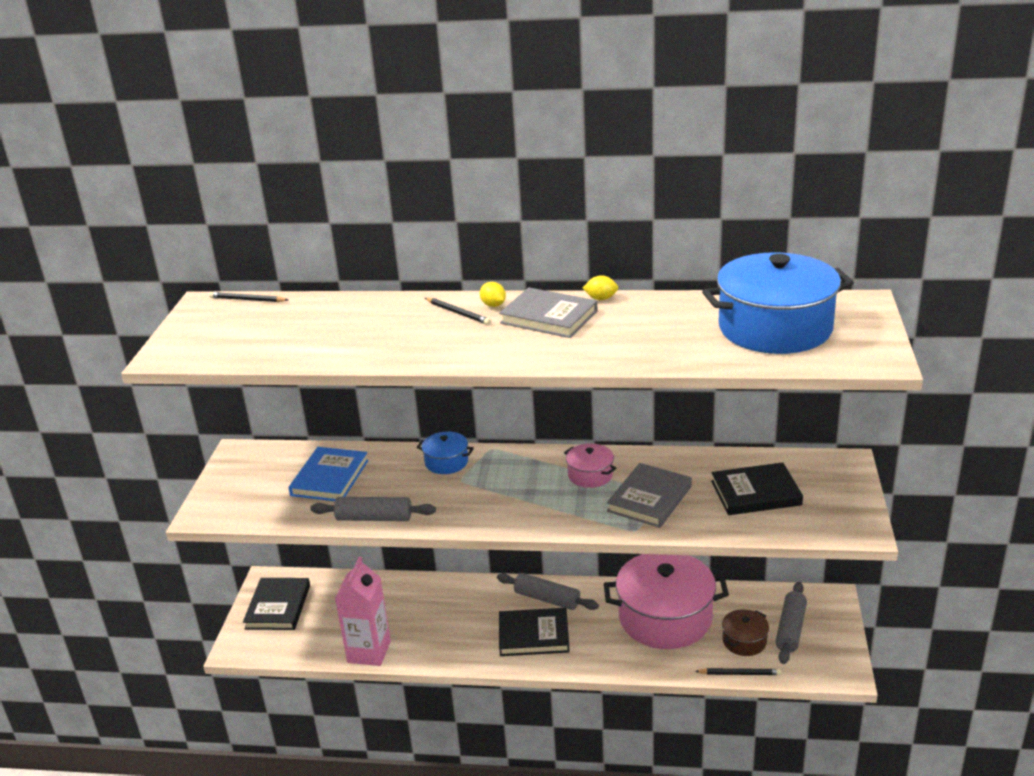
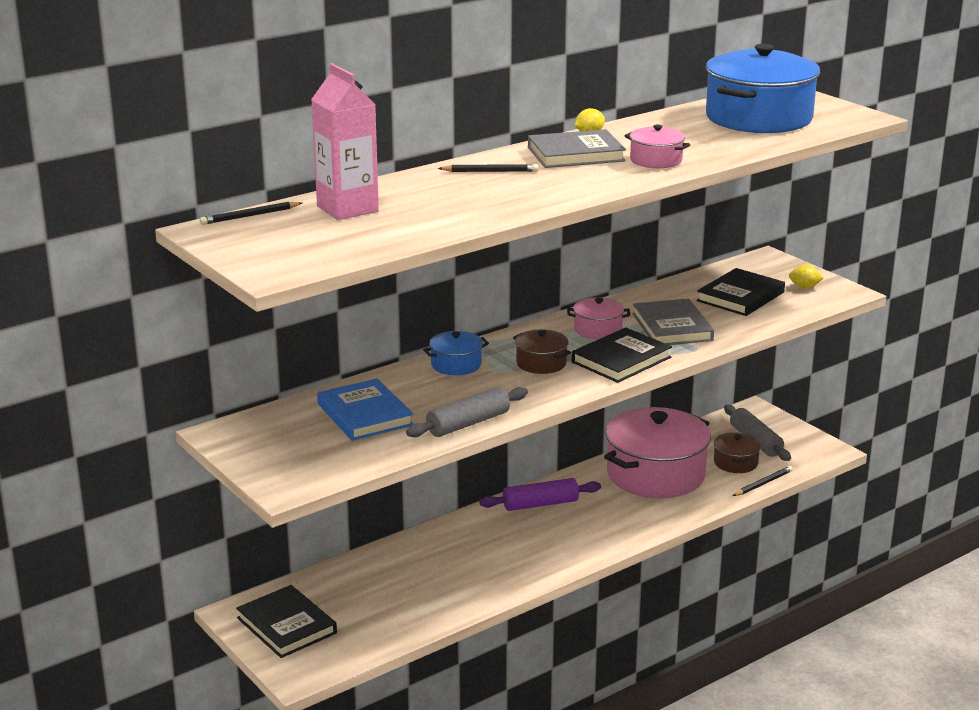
camera: 45 degrees left, 5 degrees down
(369, 652) = (441, 612): pink carton -> pink carton (347, 209)
(493, 305) = (508, 159): yellow lemon -> yellow lemon (804, 287)
(502, 488) = (541, 363): none -> brown pot
(533, 635) = (570, 533): black book -> black book (621, 360)
(547, 599) = (540, 504): grey rolling pin -> purple rolling pin
(595, 346) = (656, 160): none -> pink pot

